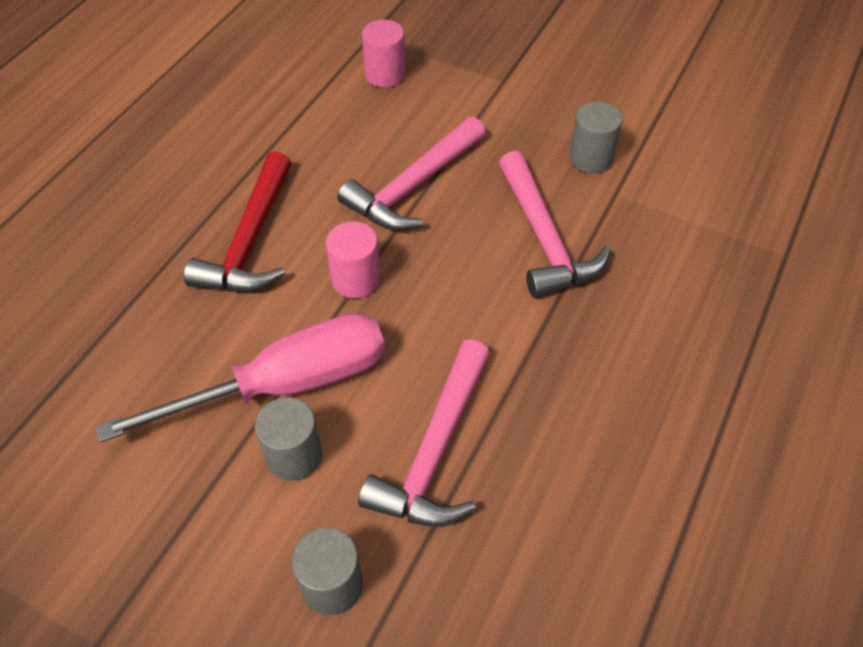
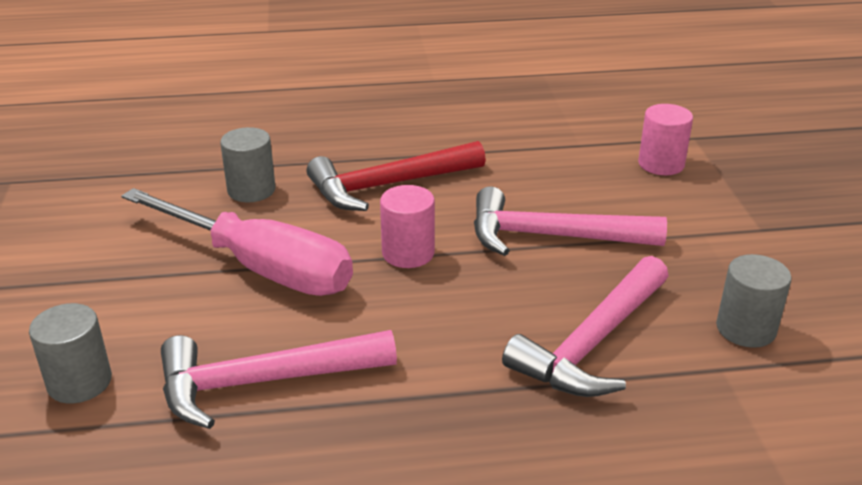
camera: 55 degrees right, 20 degrees down
(294, 456) = (193, 304): grey cylinder -> grey cylinder (251, 190)

